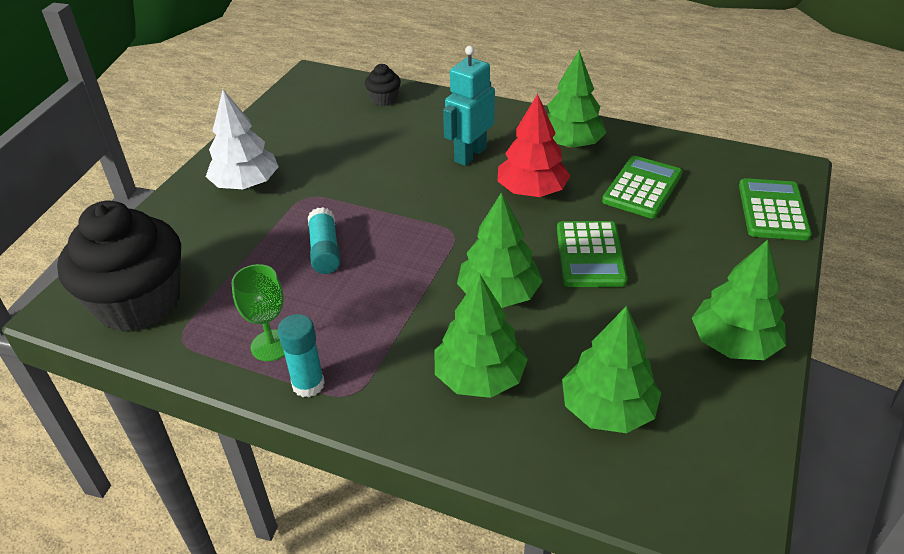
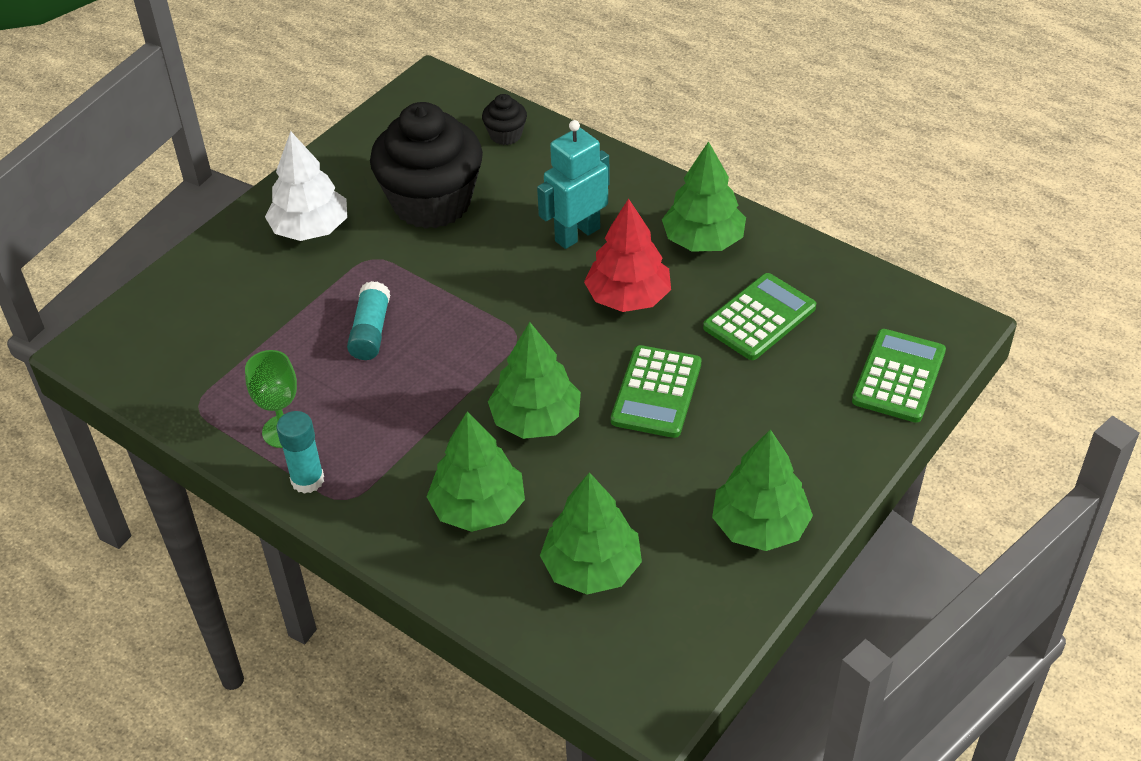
camera: 15 degrees right, 5 degrees up
(139, 303) = (165, 357): black cupcake -> black cupcake (432, 203)

